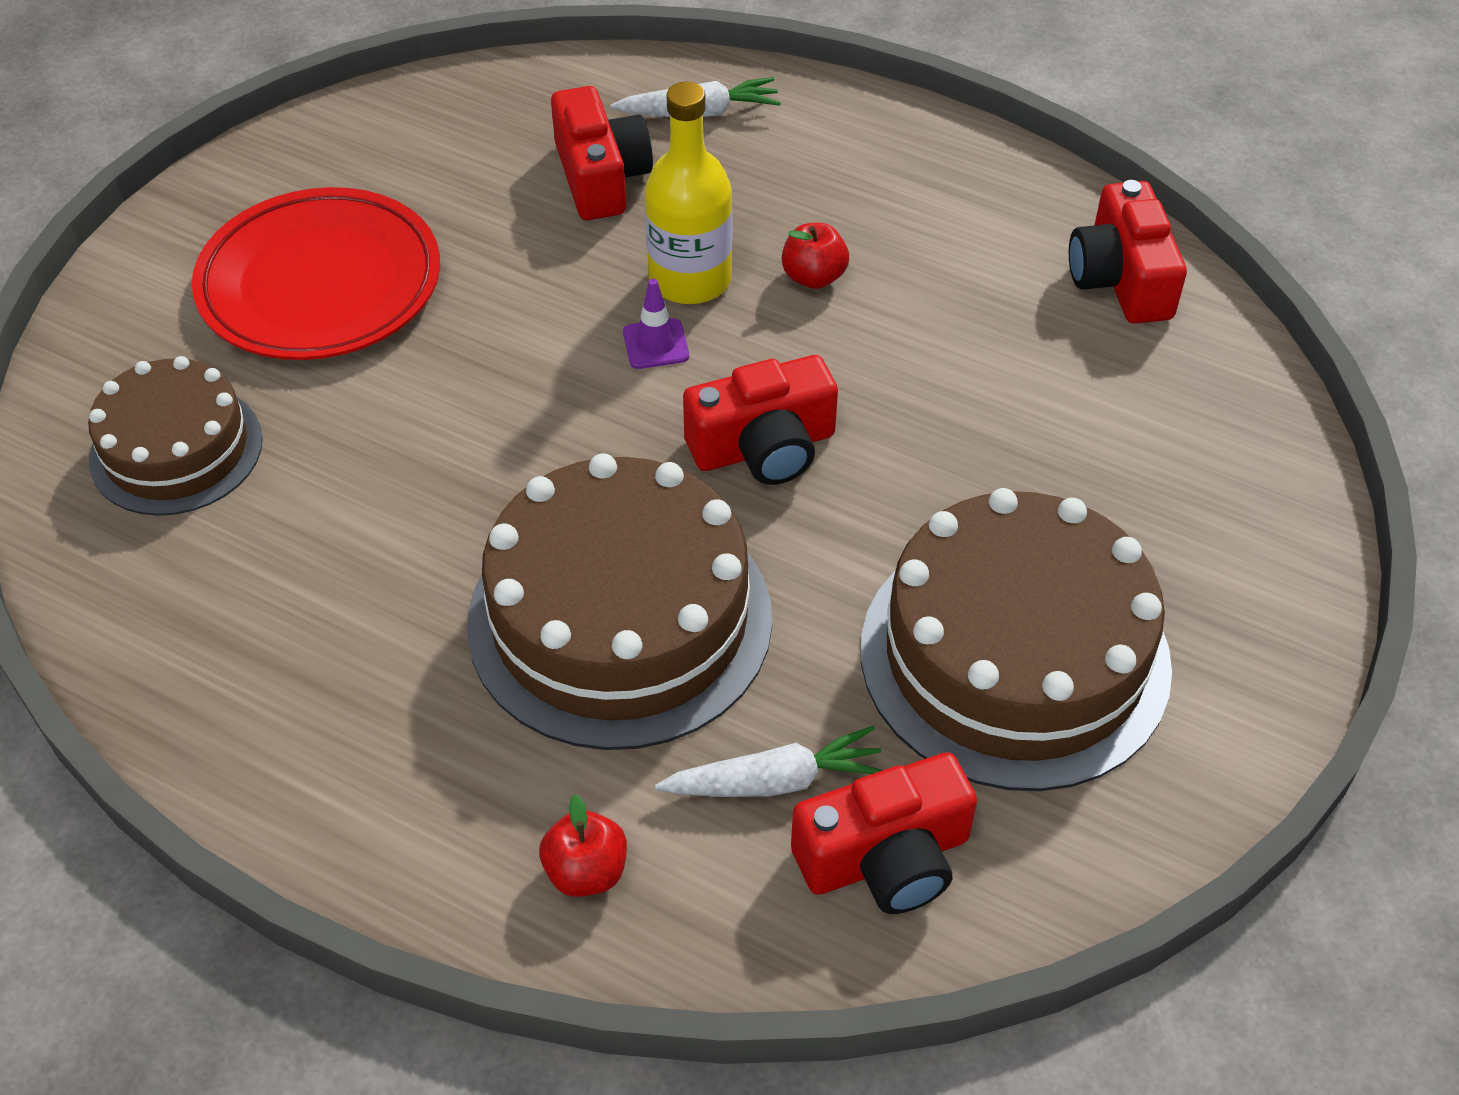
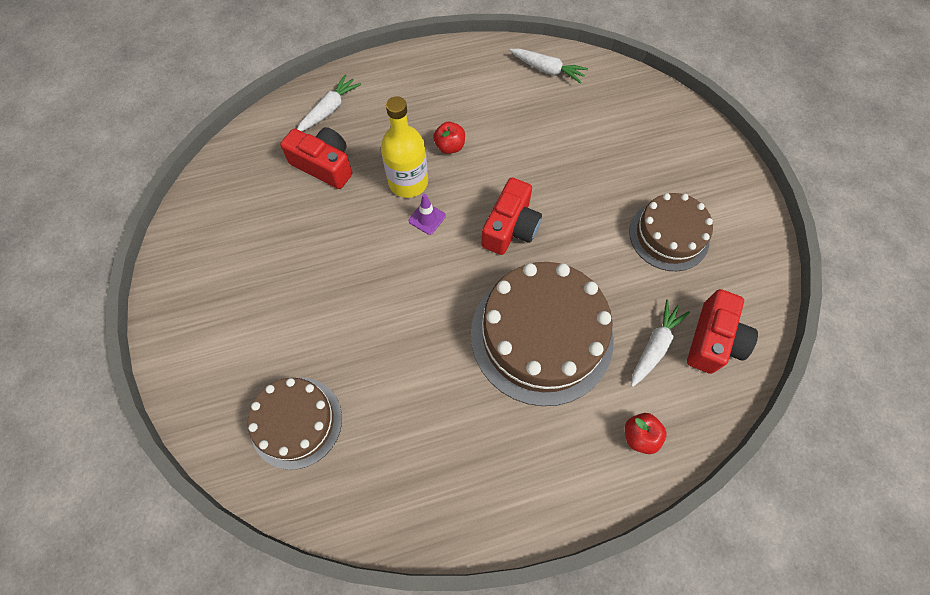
camera: 45 degrees left, 15 degrees up
(320, 284) = (266, 301): red plate -> none
(1014, 656) = (669, 235): brown cake -> brown cake, size x0.60
(1120, 279) = (547, 70): red camera -> white carrot

